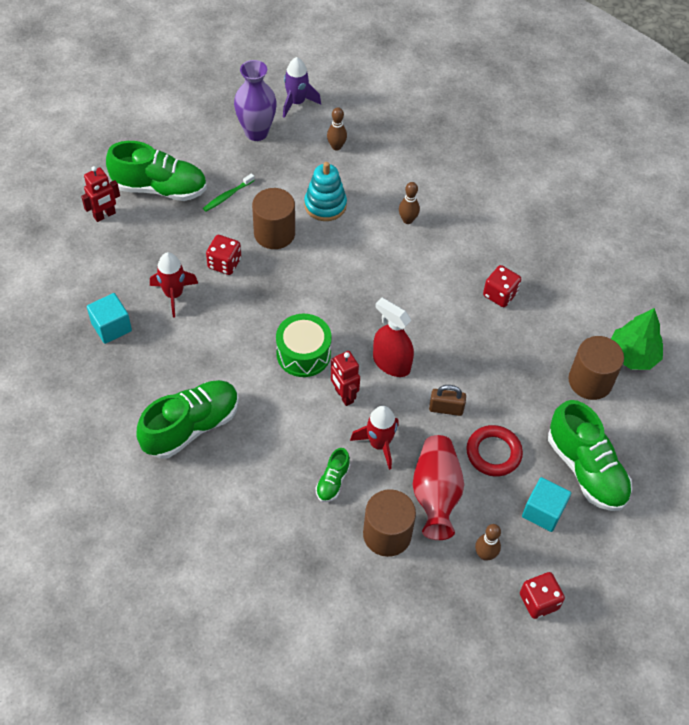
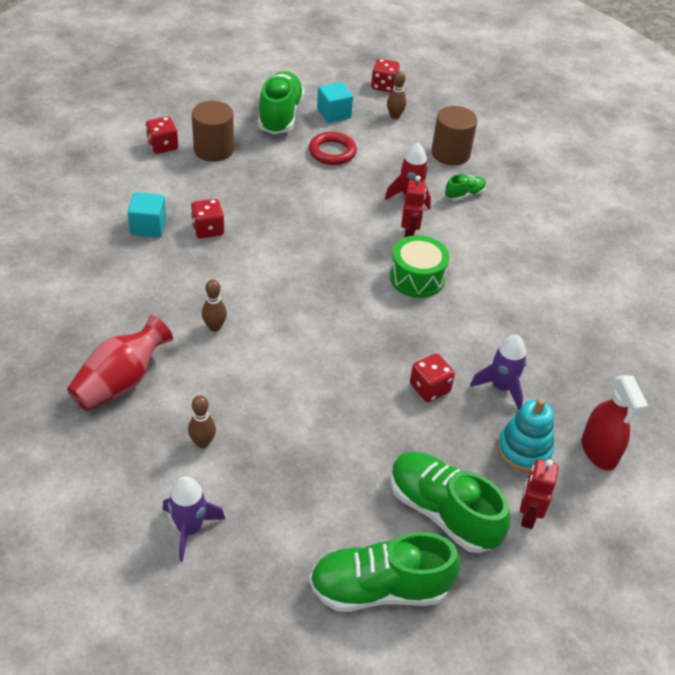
camera: 145 degrees left, 10 degrees down
(104, 215) = (528, 516): red robot -> red robot turned 75 degrees counterclockwise
(111, 327) = (582, 392): turquoise cube -> turquoise cube (148, 226)
(174, 294) = (501, 387): red rocket -> purple rocket
(191, 427) = (552, 279): green shoe -> green shoe (379, 589)
(227, 196) = (372, 457): green toothbrush -> none
(256, 132) = (274, 517): purple vase -> none
(274, 233) = (355, 388): brown cylinder -> none
(325, 205) = (278, 386): turquoise stacking toy -> turquoise stacking toy (524, 450)
(391, 363) = (350, 234): red spray bottle -> red spray bottle (599, 451)
(435, 494) = (396, 154): red vase -> red vase (121, 382)
(446, 409) = (338, 189): brown padlock -> none
(632, 355) = (163, 146): green tree -> red dice

